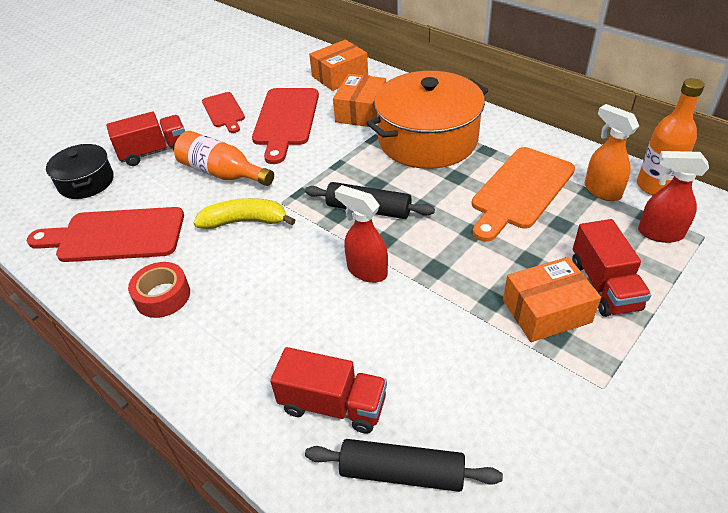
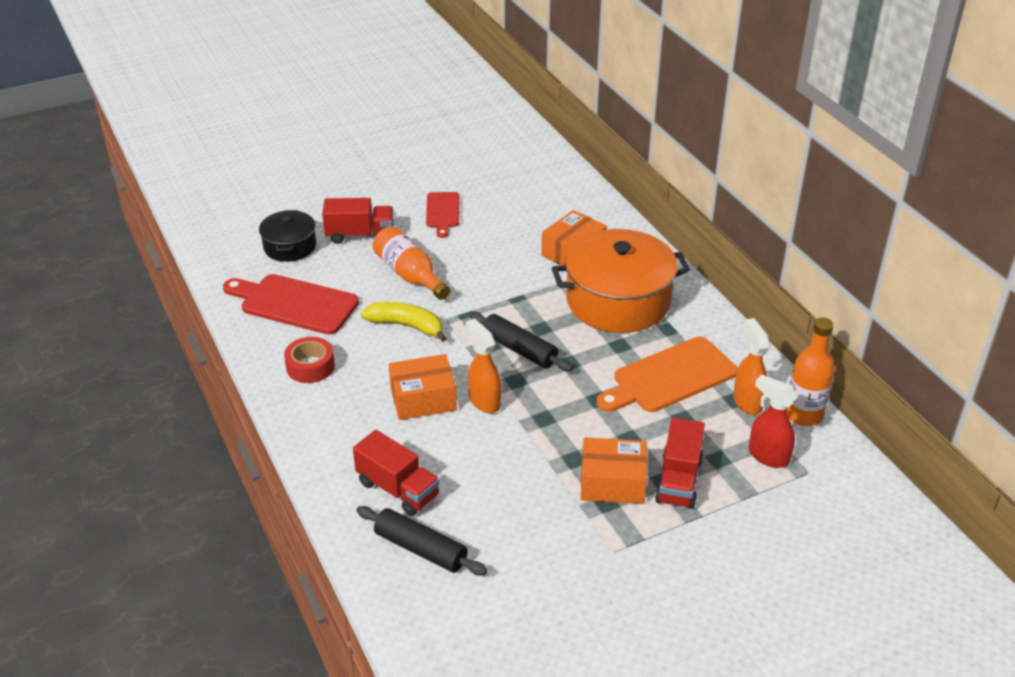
camera: 20 degrees right, 5 degrees down
(286, 120) = (495, 239): red cutting board -> none
(340, 76) = (576, 206): orange box -> orange box (423, 399)
(366, 271) = (484, 401): red spray bottle -> orange spray bottle

